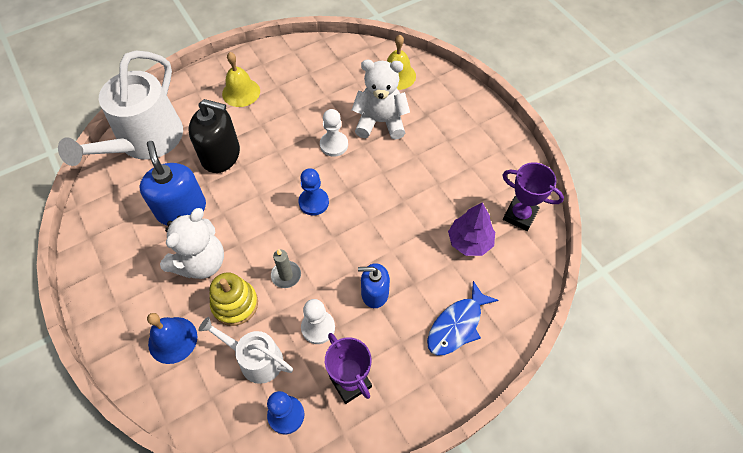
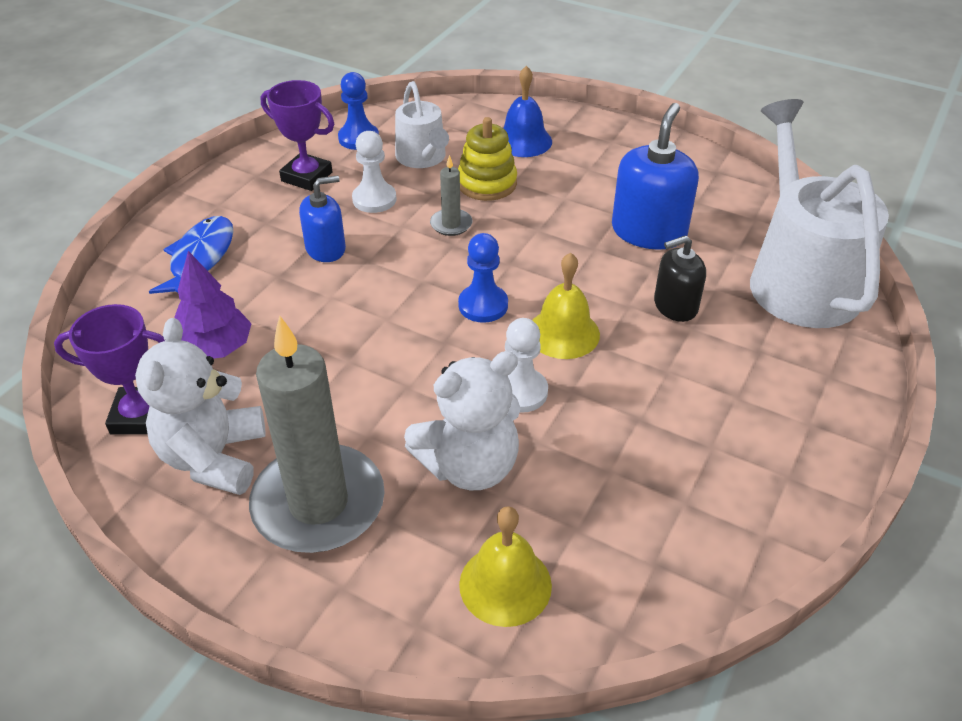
camera: 150 degrees right, 15 degrees down
(181, 209) = (649, 231): blue soap dispenser -> blue soap dispenser turned 105 degrees counterclockwise
(201, 262) = (564, 198): white teddy bear -> white teddy bear (213, 457)
(221, 155) = (675, 306): black soap dispenser -> black soap dispenser, size x0.63
(241, 92) = (759, 406): yellow bell -> yellow bell (563, 333)
(256, 359) = (422, 158): white watering can -> white watering can turned 75 degrees clockwise
(451, 134) = (318, 503): none -> grey candle

